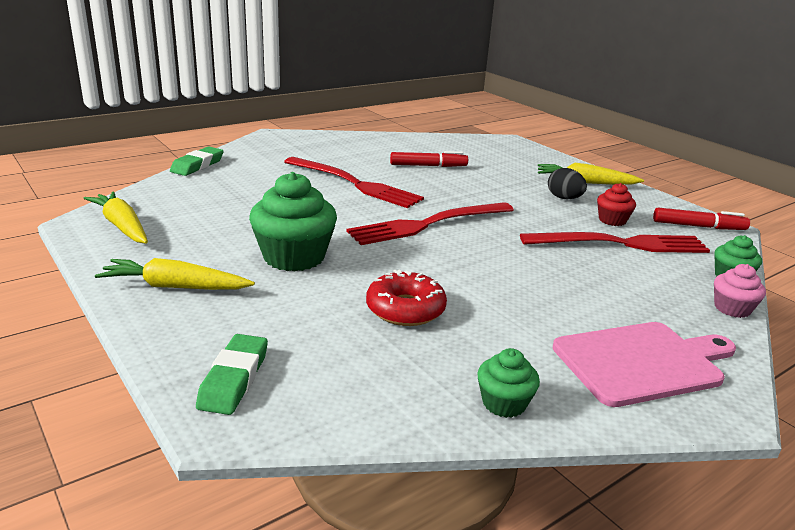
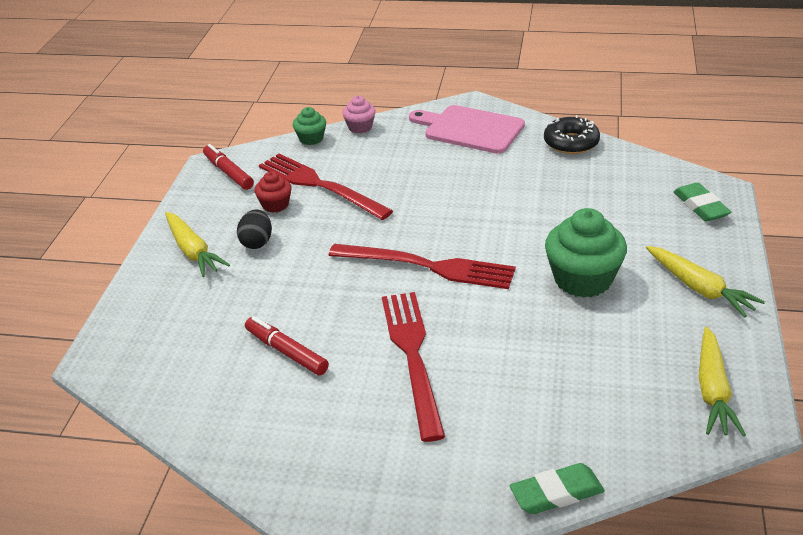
camera: 130 degrees left, 10 degrees up
(234, 379) = (700, 206): green eraser -> green eraser turned 75 degrees counterclockwise
(405, 309) = (554, 205): red donut -> none
(504, 403) = (571, 143): green cupcake -> black donut

